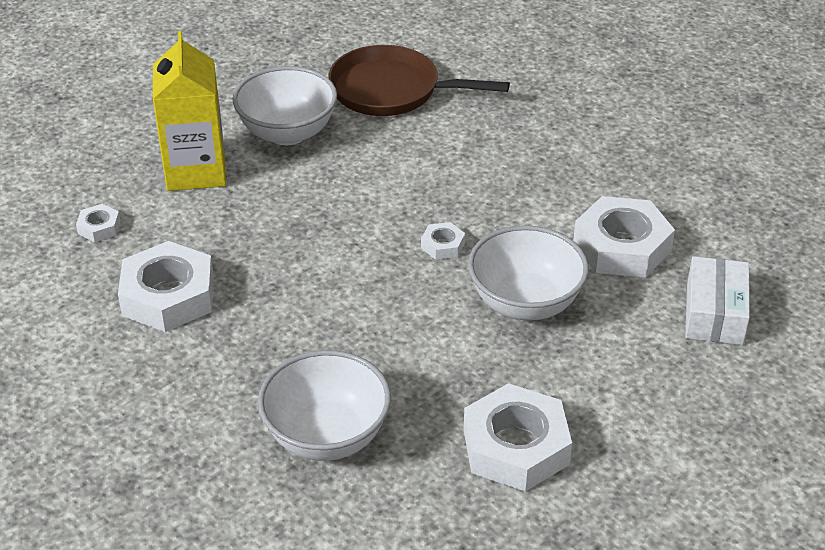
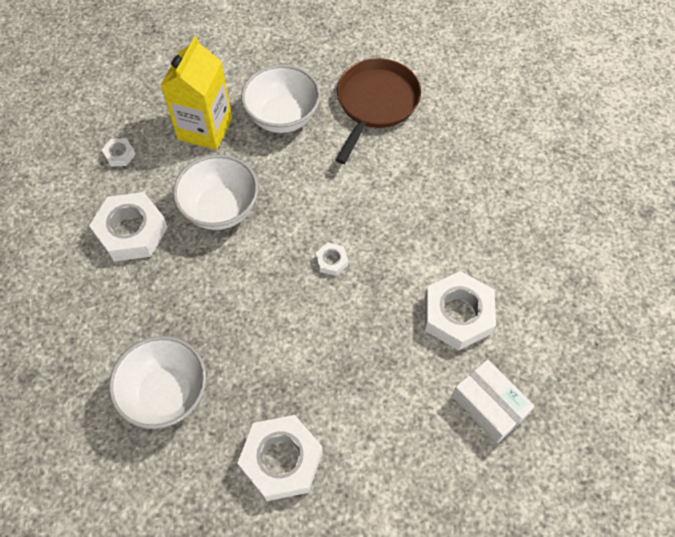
camera: 25 degrees right, 20 degrees up
(392, 90) = (375, 104): brown pan -> brown pan turned 75 degrees clockwise
(525, 303) = (359, 337): white bowl -> white bowl (220, 209)
(714, 314) = (489, 405): white box -> white box turned 75 degrees counterclockwise

